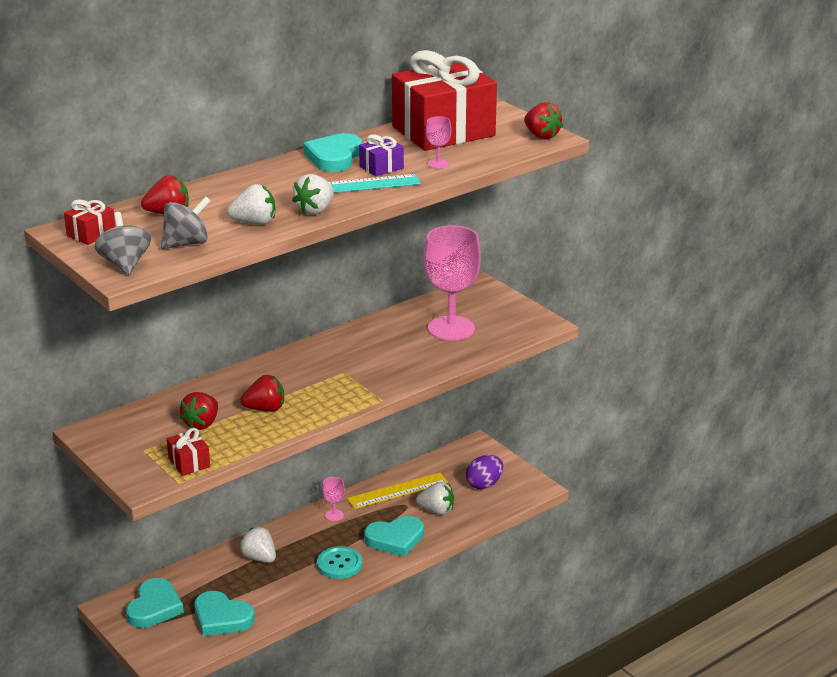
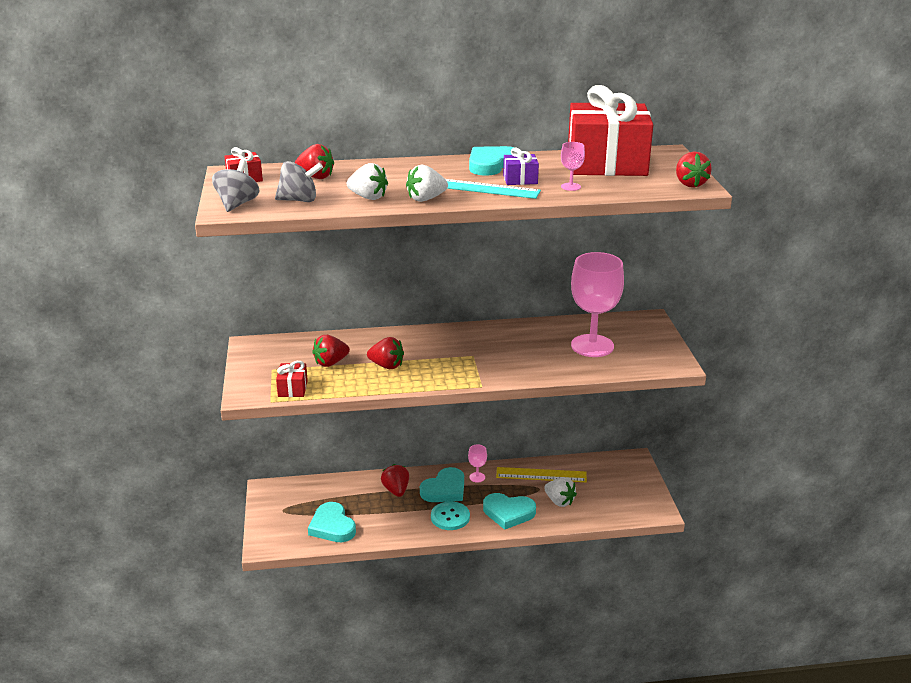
camera: 30 degrees right, 0 degrees up
(154, 607) = (294, 500): turquoise heart -> turquoise heart (444, 489)
(259, 558) = (396, 490): white strawberry -> red strawberry
(484, 484) = (615, 493): purple egg -> none

